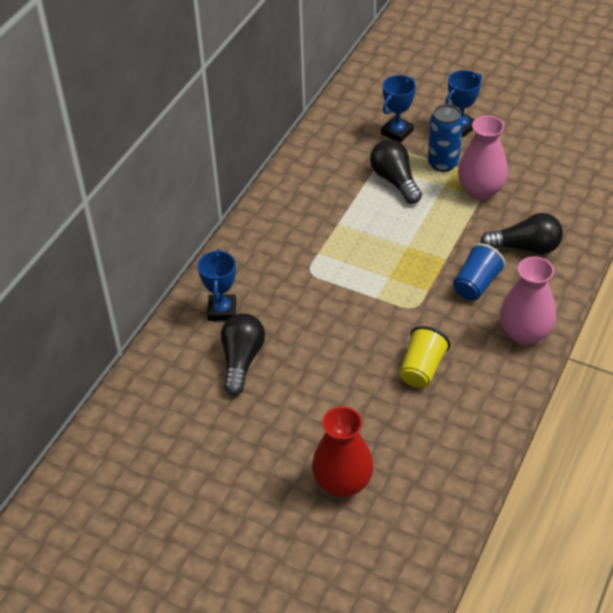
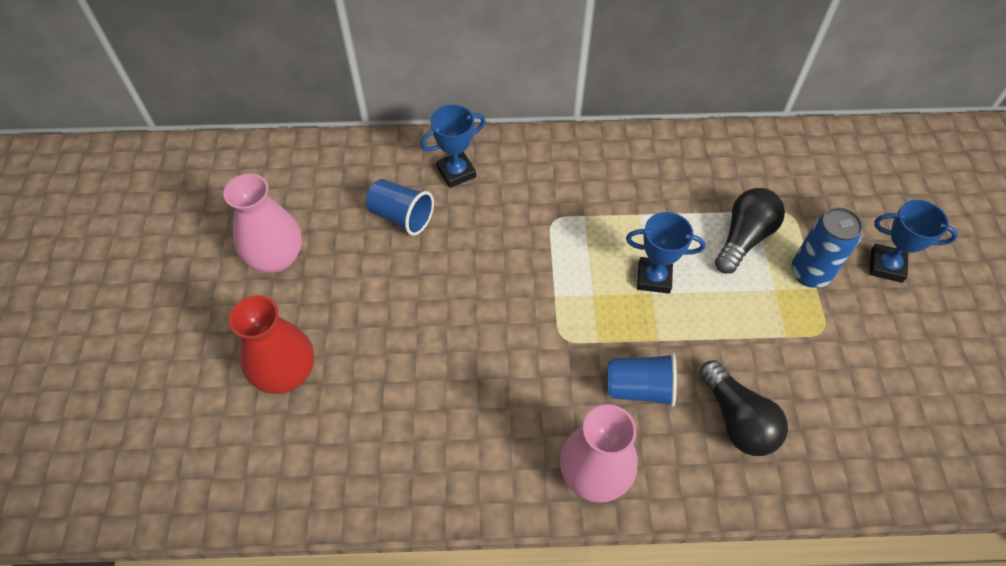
camera: 60 degrees right, 10 degrees up
(241, 360) = (401, 217): black light bulb -> blue cup
(397, 132) = (823, 207): blue trophy -> blue trophy (654, 278)
(422, 369) = (477, 384): yellow cup -> none
(480, 190) = (796, 331): pink vase -> pink vase (276, 257)

